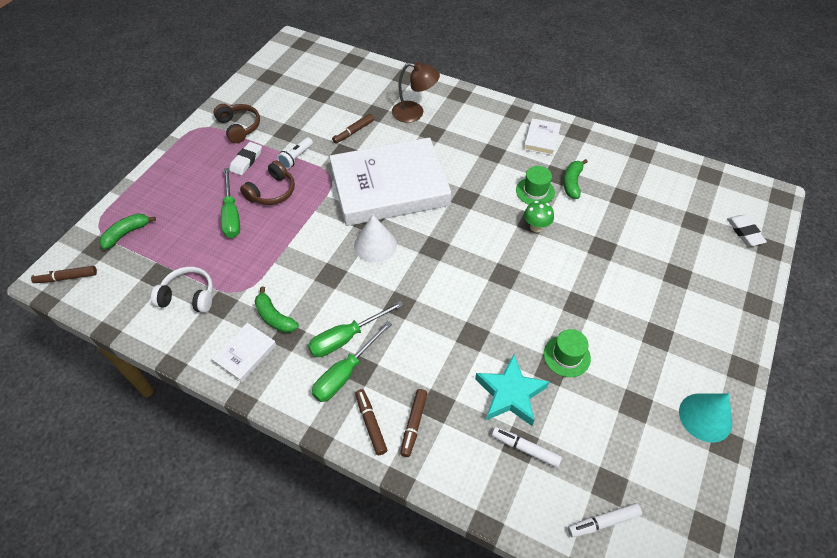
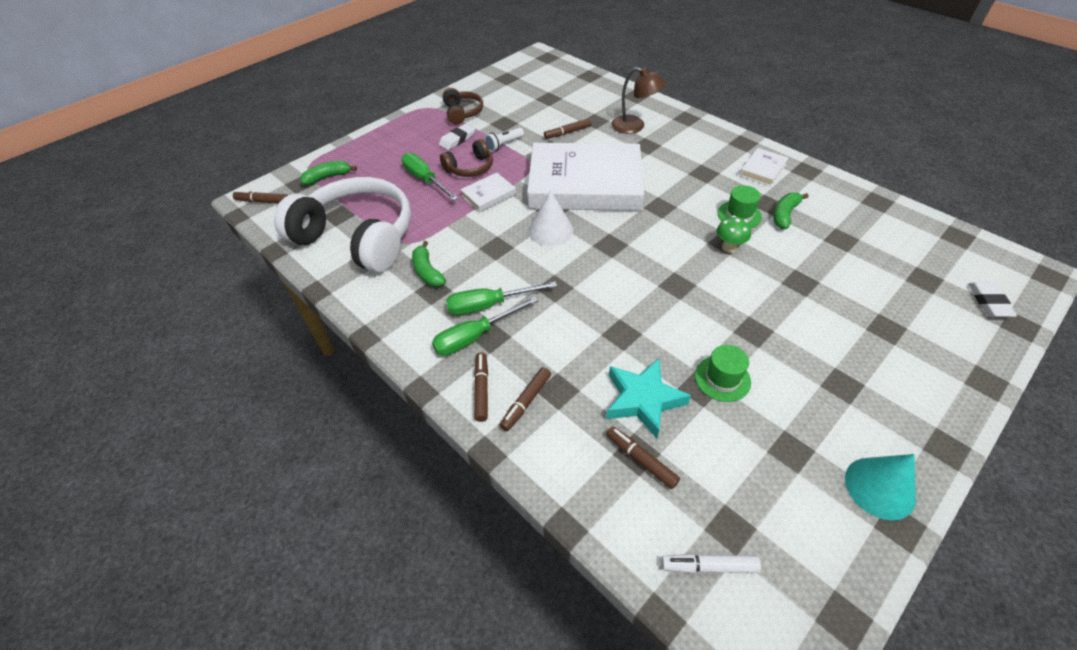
camera: 20 degrees right, 5 degrees down
(188, 296) = (358, 237): white headphones -> white headphones, size x2.17
(231, 215) = (425, 180): green screwdriver -> green screwdriver turned 135 degrees clockwise
(245, 354) = (387, 297): white book -> white book (488, 195)
(525, 448) = (641, 460): white marker -> brown marker

